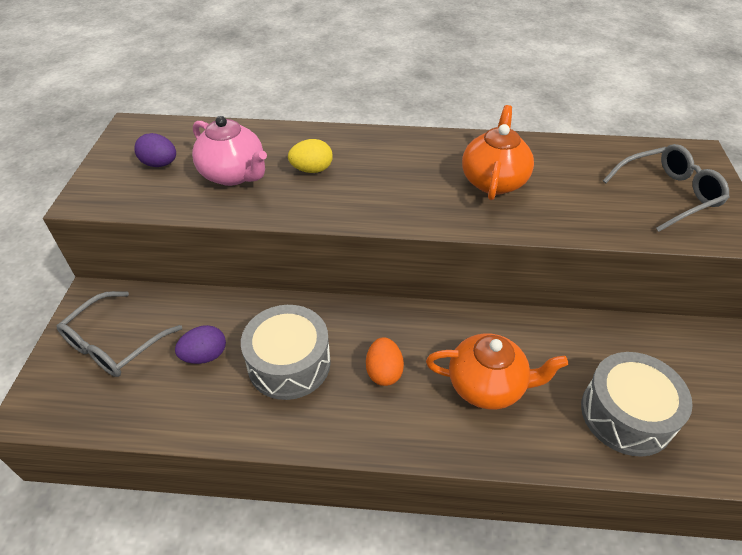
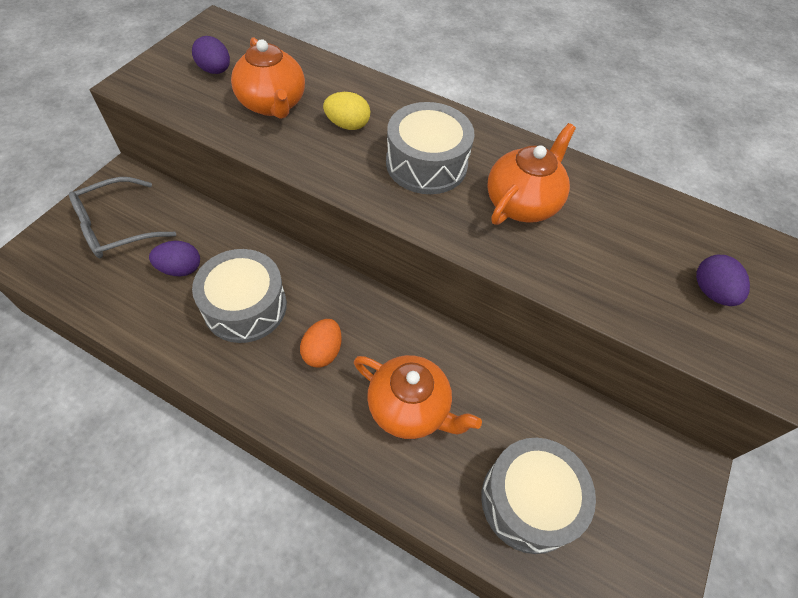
camera: 20 degrees right, 10 degrees up
(234, 175) = (273, 104): pink teapot -> orange teapot
(399, 177) = (426, 164): none -> grey drum
(668, 194) = (711, 292): grey glasses -> purple egg

